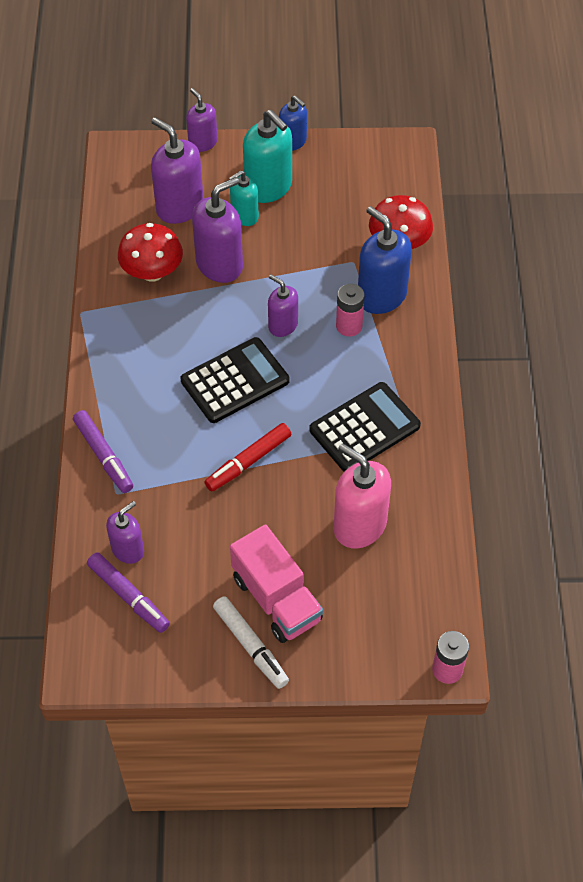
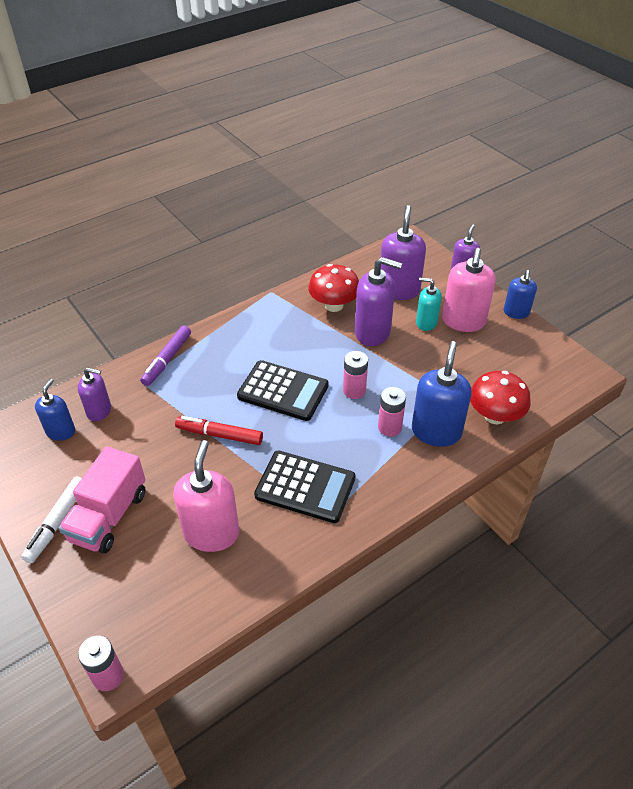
camera: 55 degrees right, 10 degrees down
(128, 596) = (61, 431): purple marker -> blue soap dispenser
(268, 187) = (463, 321): turquoise soap dispenser -> pink soap dispenser
(283, 325) = (354, 391): purple soap dispenser -> pink battery

